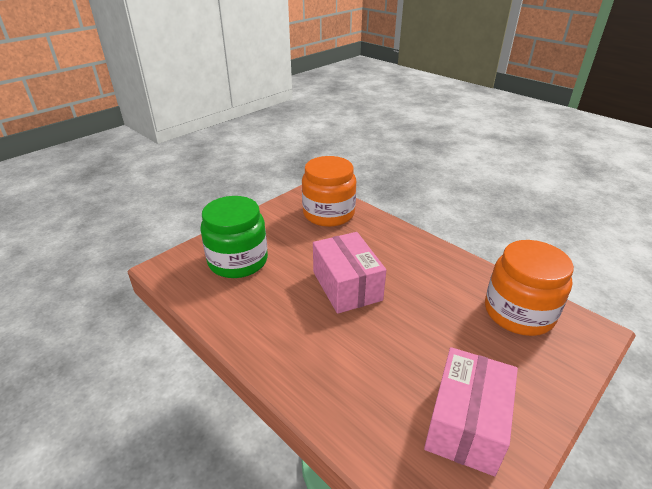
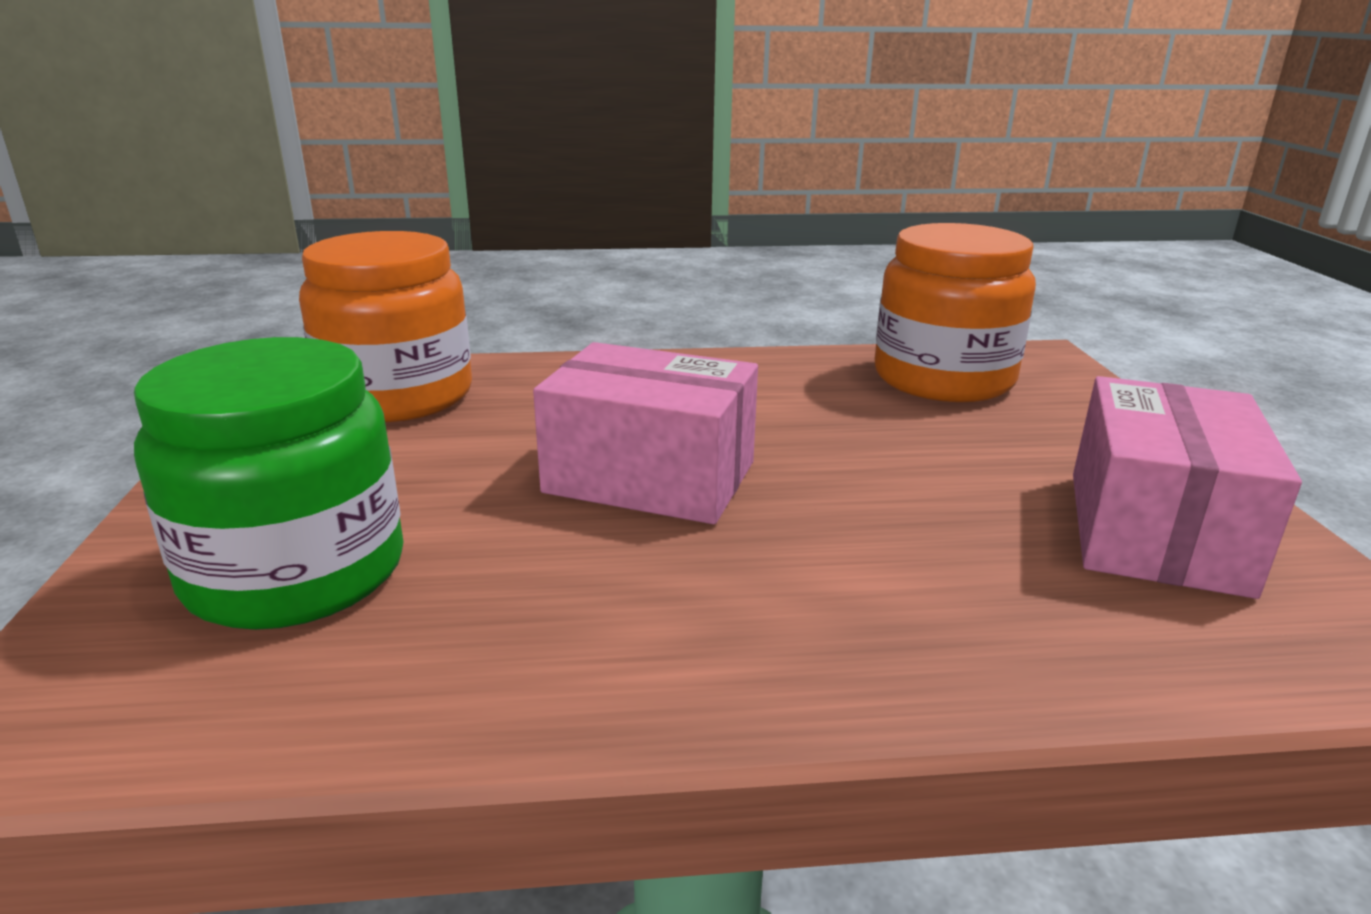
camera: 50 degrees left, 10 degrees down
(466, 423) = (1155, 531): pink box -> pink box turned 45 degrees clockwise

